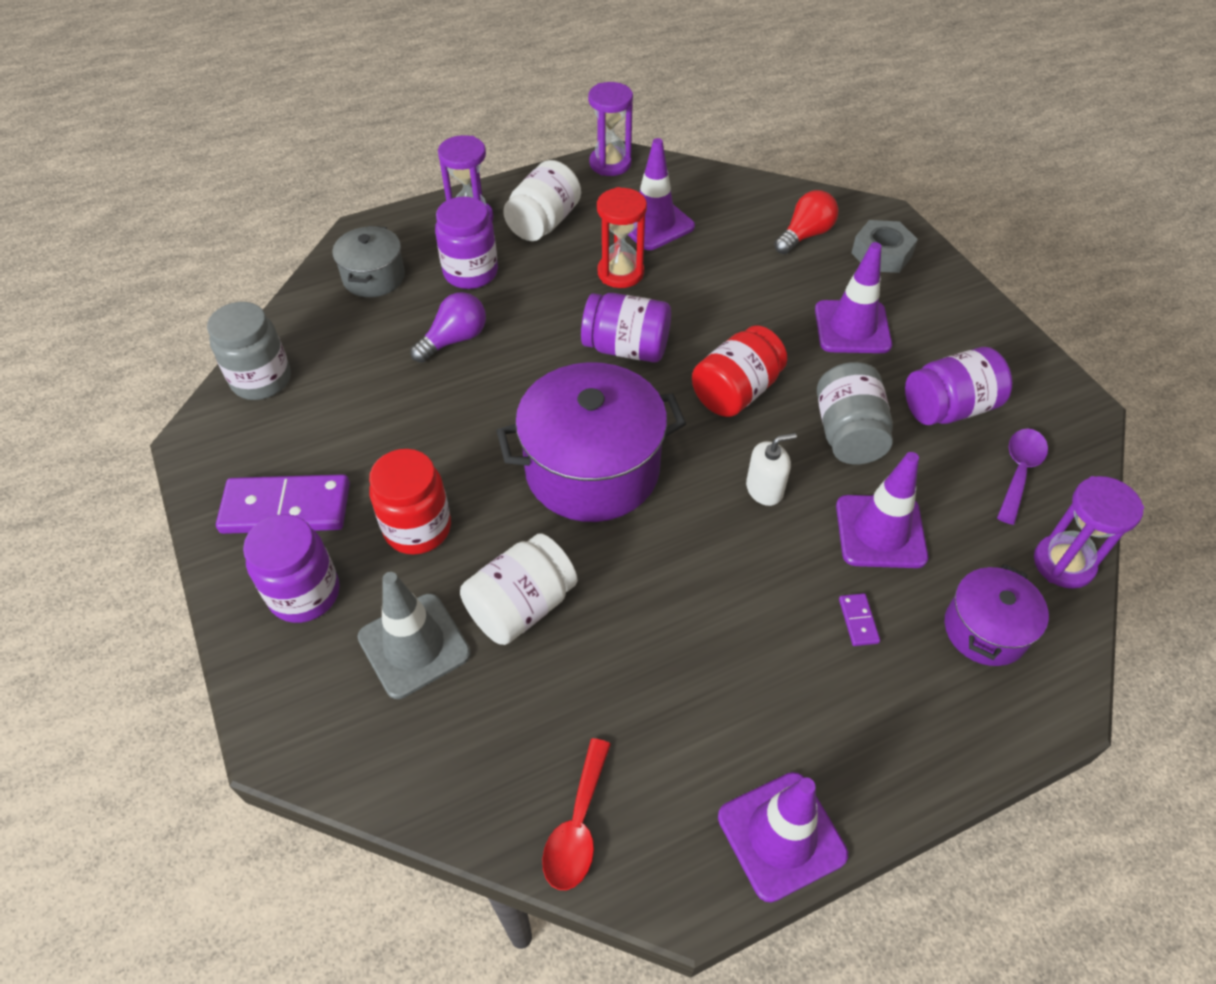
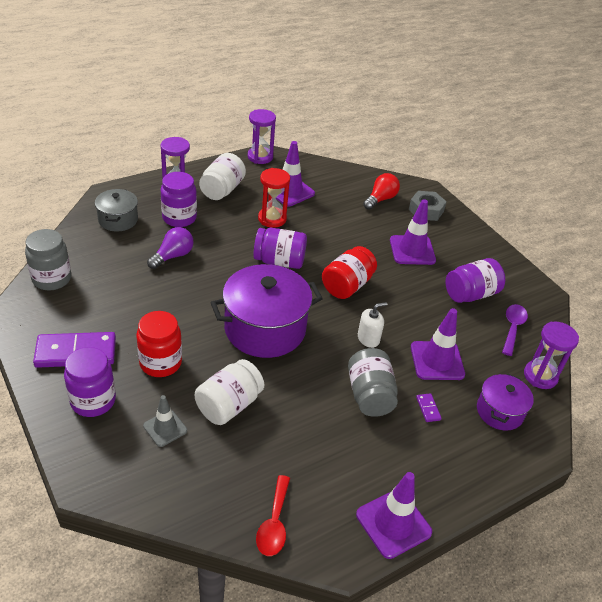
camera: 10 degrees left, 10 degrees down
(414, 645) = (165, 428): grey traffic cone -> grey traffic cone, size x0.62
(848, 433) = (414, 308): grey jar -> grey jar (369, 395)

